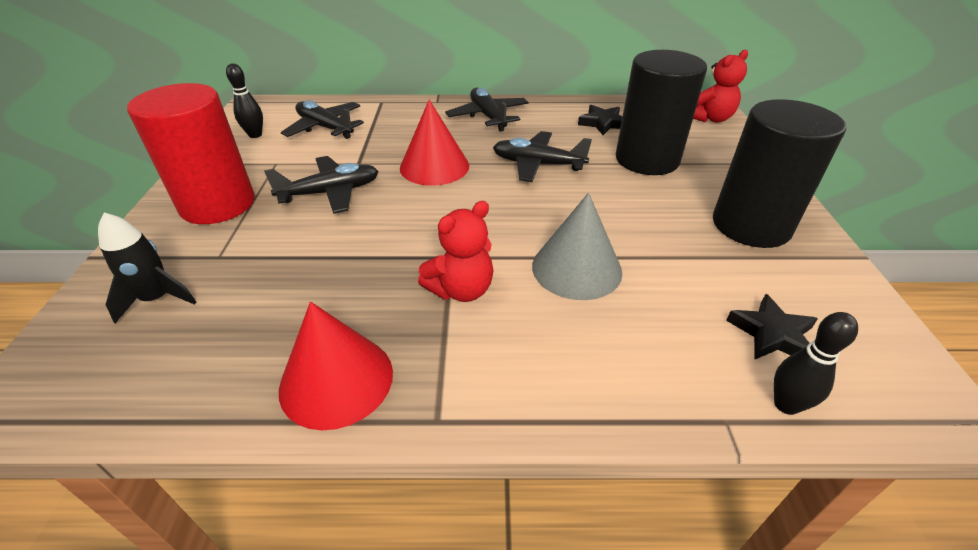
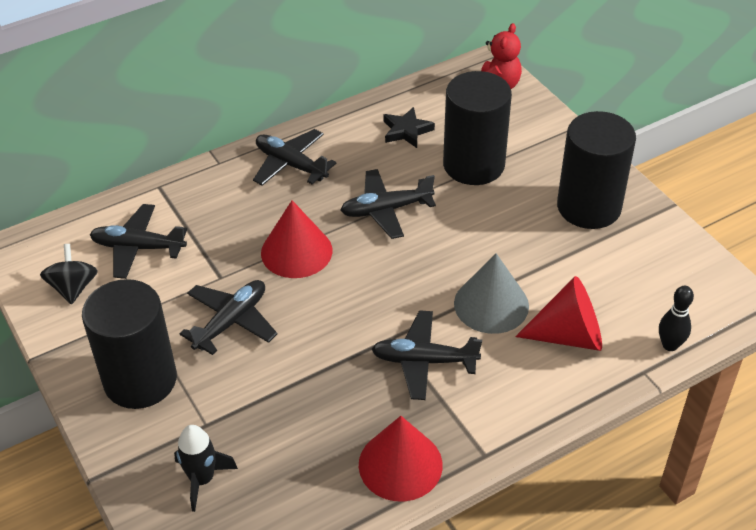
camera: 30 degrees left, 5 degrees up
(218, 204) = (140, 380): red cylinder -> black cylinder
(255, 135) = (73, 288): black bowling pin -> black spinning top
(461, 290) = (424, 361): red teddy bear -> black plane
(646, 334) = (569, 335): none -> red cone
(772, 334) = (642, 299): black star -> none

